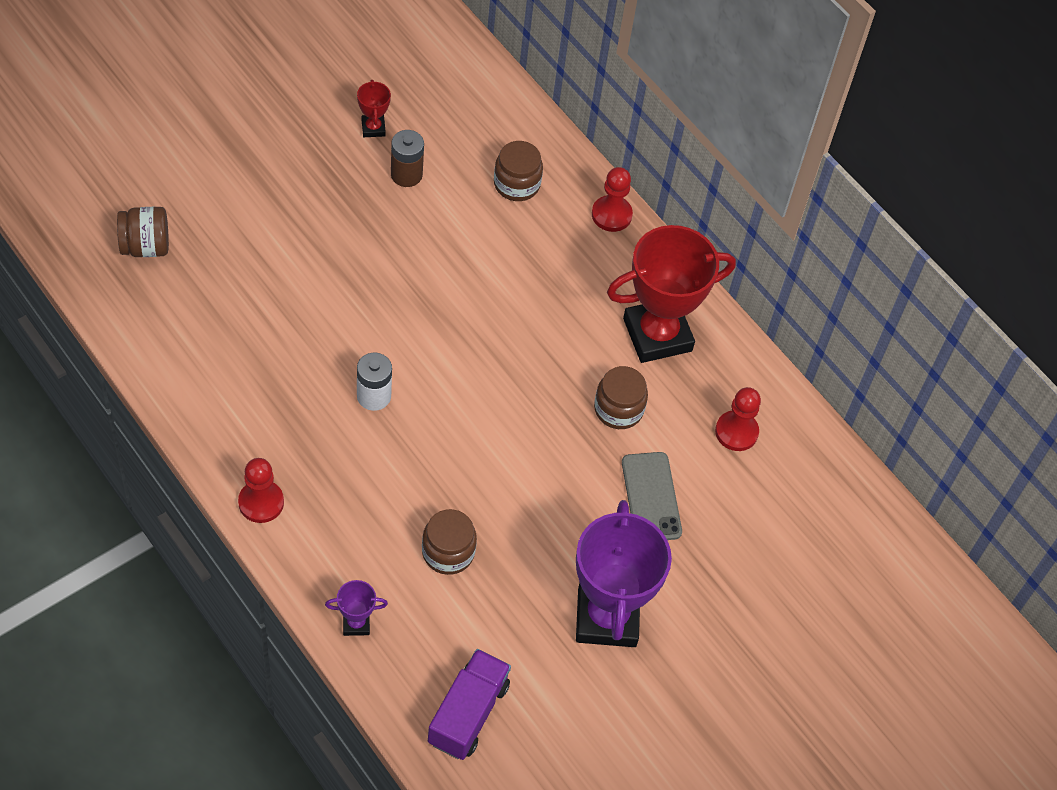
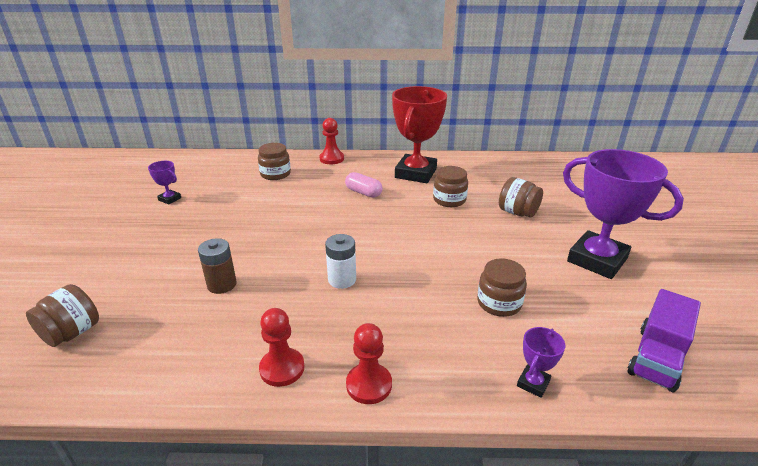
camera: 45 degrees left, 25 degrees down
(373, 128) = (169, 199): red trophy -> purple trophy
(406, 174) = (215, 201): brown battery -> brown battery (222, 284)
(468, 713) = (656, 358): purple truck -> purple truck turned 120 degrees counterclockwise
(555, 308) = (363, 192): none -> pink capsule
(651, 497) = (517, 212): grey phone -> brown jar
(736, 432) = (497, 175): red pawn -> red pawn (282, 368)

